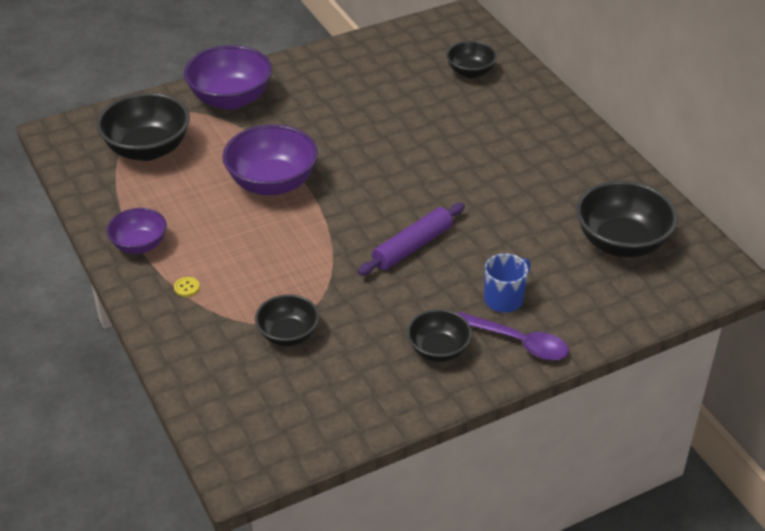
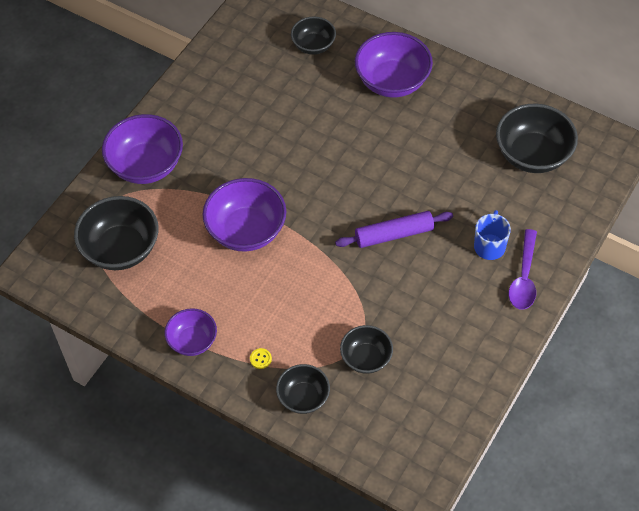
camera: 30 degrees left, 15 degrees up
(412, 247) = (394, 234): purple rolling pin -> purple rolling pin turned 60 degrees clockwise
(438, 350) = (477, 313): black bowl -> black bowl (303, 397)
(518, 342) = (524, 277): purple spoon -> purple spoon turned 105 degrees clockwise
(524, 127) = (392, 81): none -> purple bowl

